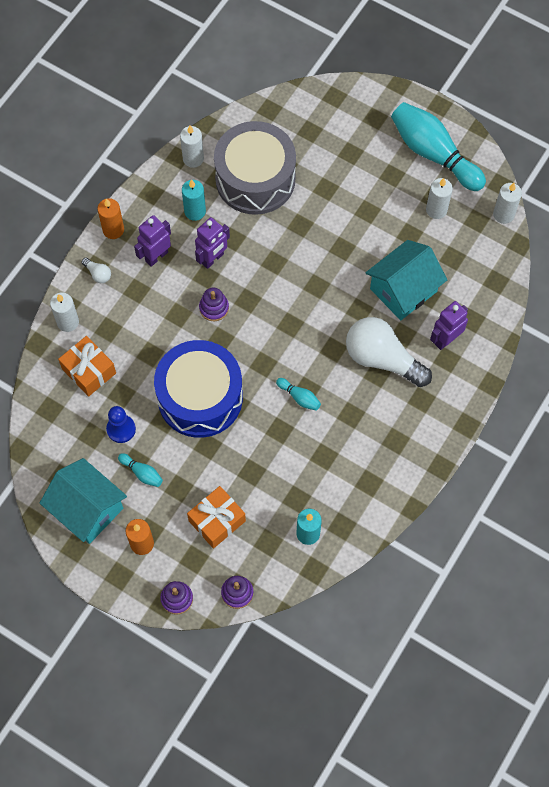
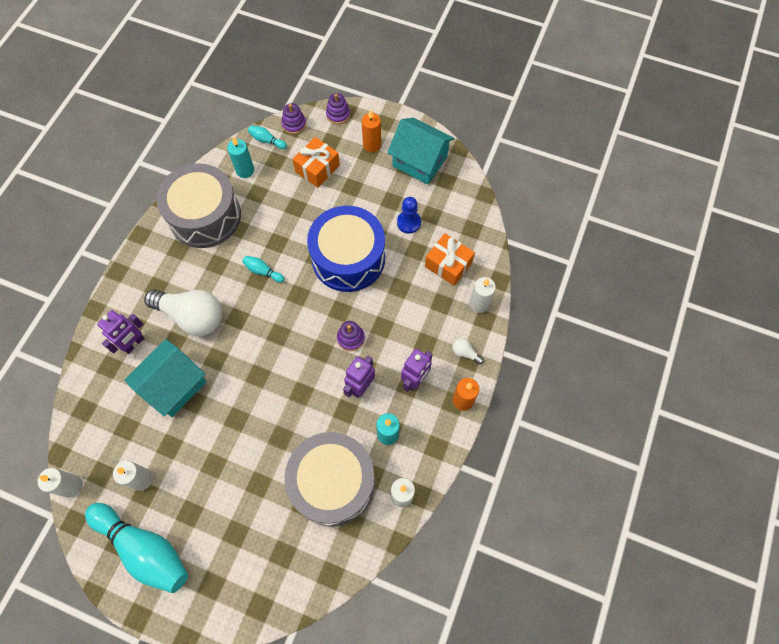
camera: 170 degrees right, 0 degrees up
(142, 473) = (383, 193): turquoise bowling pin -> turquoise bowling pin (267, 141)
(362, 478) = (205, 216): none -> grey drum

